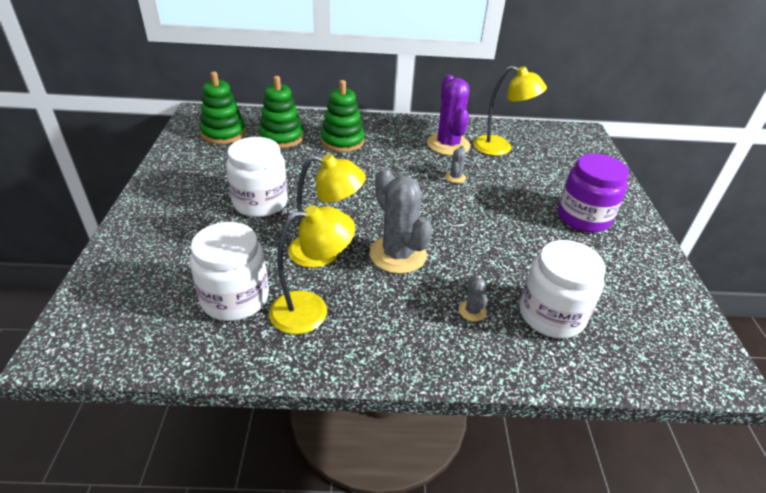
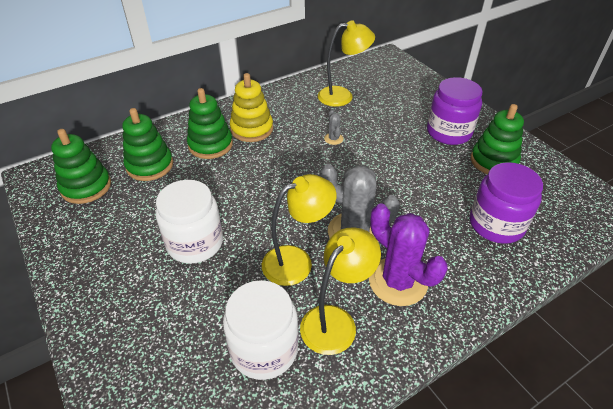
camera: 30 degrees left, 5 degrees up
(388, 143) = (252, 129): none -> yellow stacking toy
(448, 144) = (301, 110): purple cactus -> purple cactus (398, 281)
(472, 311) = (447, 251): grey cactus -> none
(551, 315) = (496, 224): white jar -> purple jar
(609, 262) = (493, 161): none -> green stacking toy

